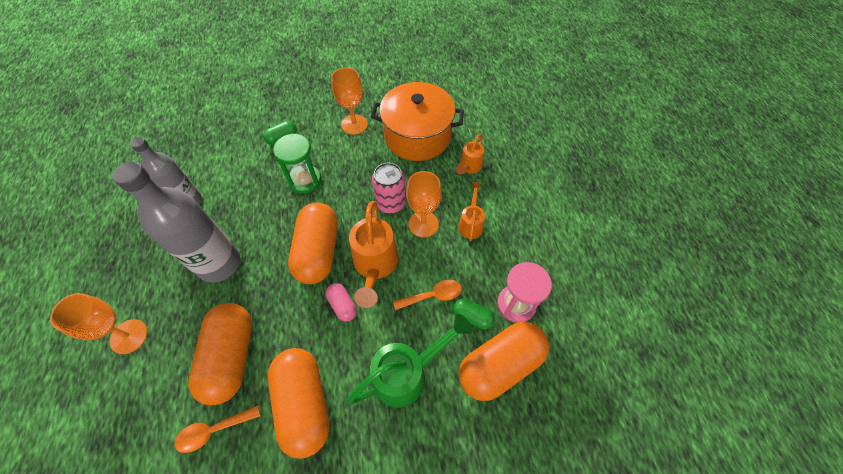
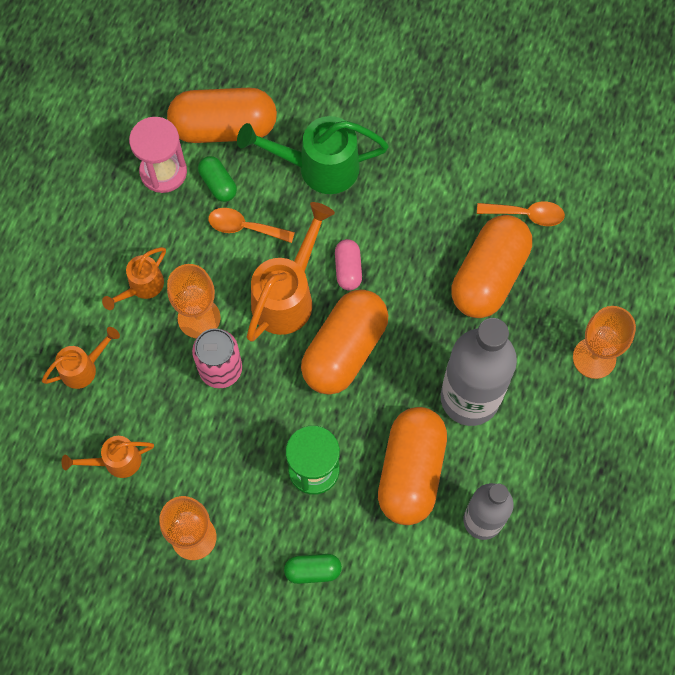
camera: 150 degrees left, 10 degrees up
(304, 403) = (431, 193): orange capsule -> orange capsule (411, 472)
(417, 136) = (116, 461): orange pot -> orange watering can

